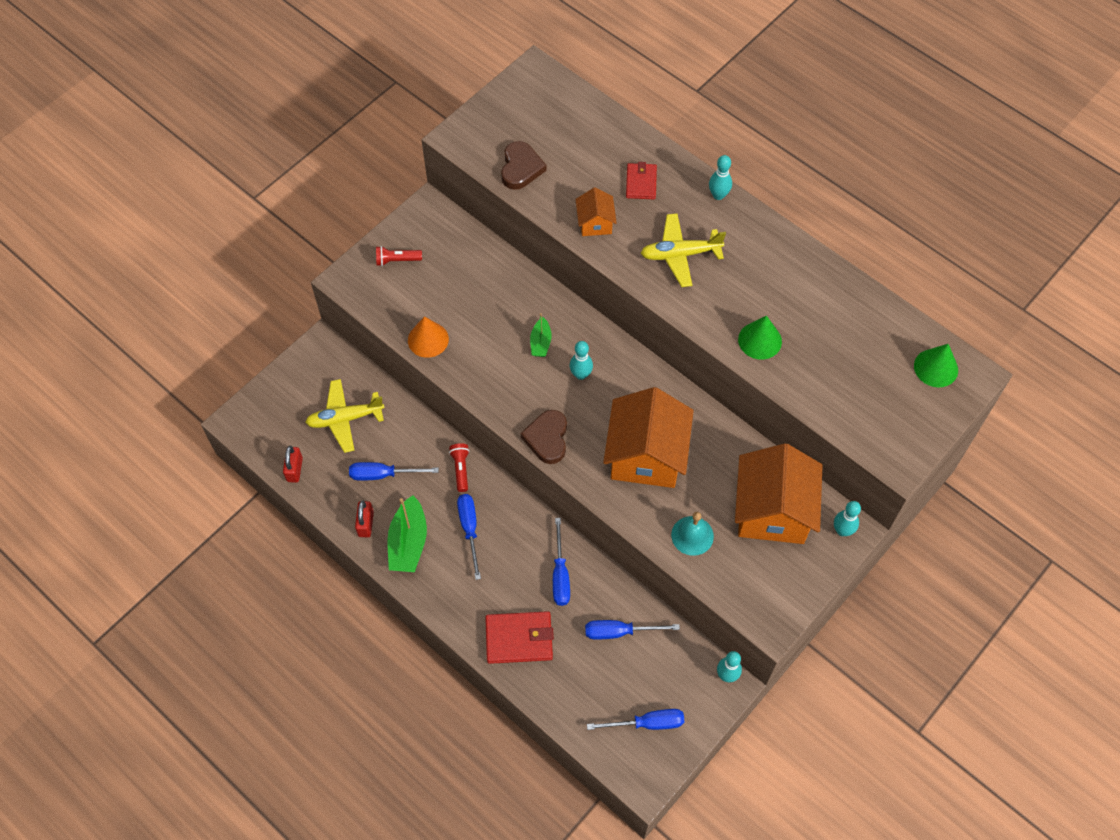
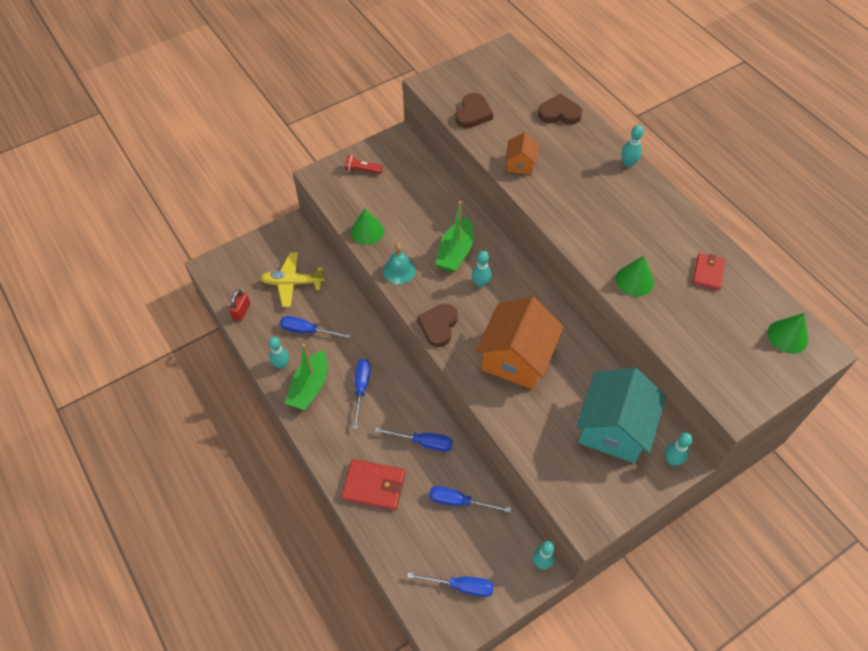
camera: 15 degrees right, 5 degrees down
(366, 524) = (281, 365): red padlock -> turquoise bowling pin
(428, 339) = (367, 231): orange cone -> green cone
(460, 469) = (369, 341): red flashlight -> none
(540, 342) = (455, 252): green boat -> green boat, size x1.78
(560, 575) = (423, 442): blue screwdriver -> blue screwdriver turned 90 degrees counterclockwise
(622, 145) = (559, 113): none -> brown heart
(641, 183) = (566, 142): red wallet -> red wallet (708, 273)
(680, 254) = (584, 201): yellow plane -> none
(692, 535) = (538, 432): turquoise bell -> turquoise bell (399, 270)
(772, 511) = (613, 429): orange house -> turquoise house

